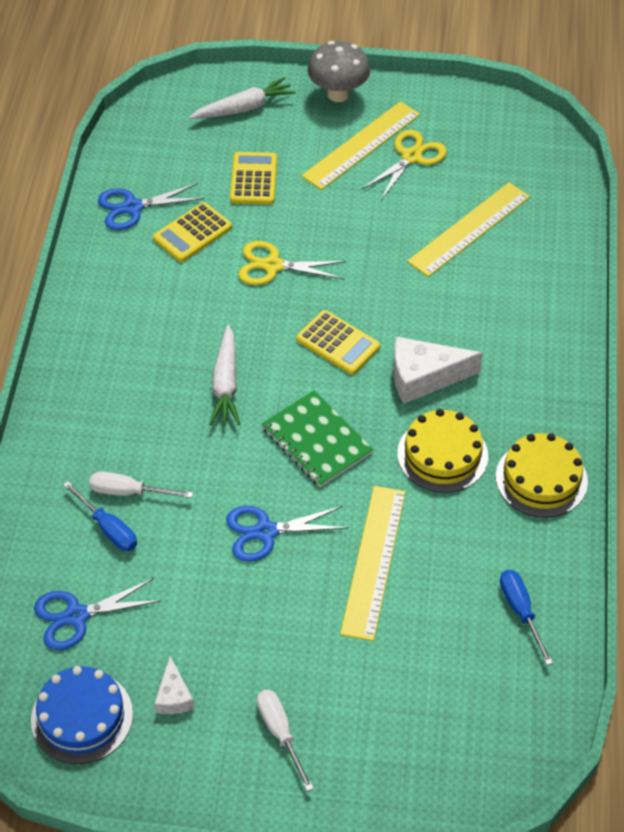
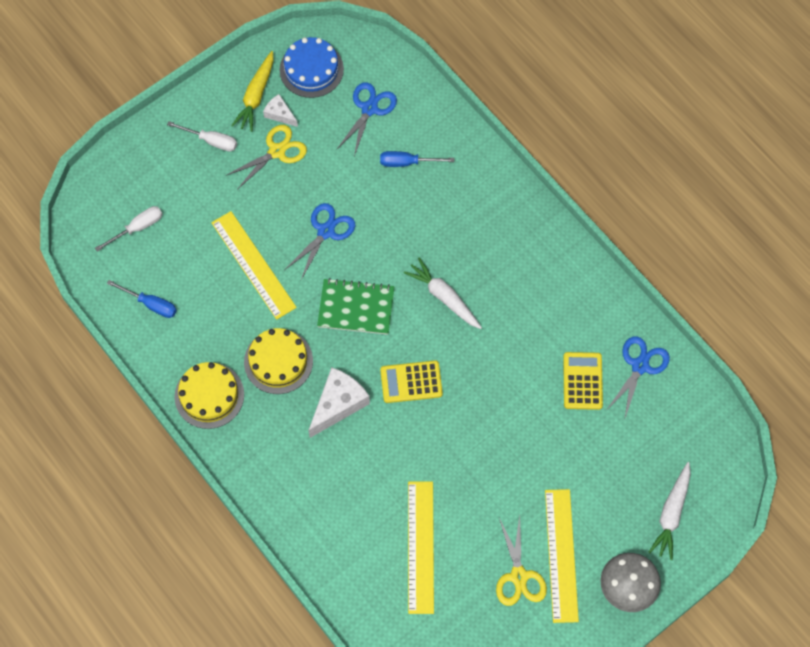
camera: 135 degrees right, 15 degrees up
(129, 492) = (420, 190): white screwdriver -> white screwdriver (137, 228)
(175, 741) = (256, 96): none -> yellow carrot
(253, 179) = (595, 458): yellow calculator -> none
(273, 266) = (508, 402): yellow scissors -> yellow scissors (277, 151)

